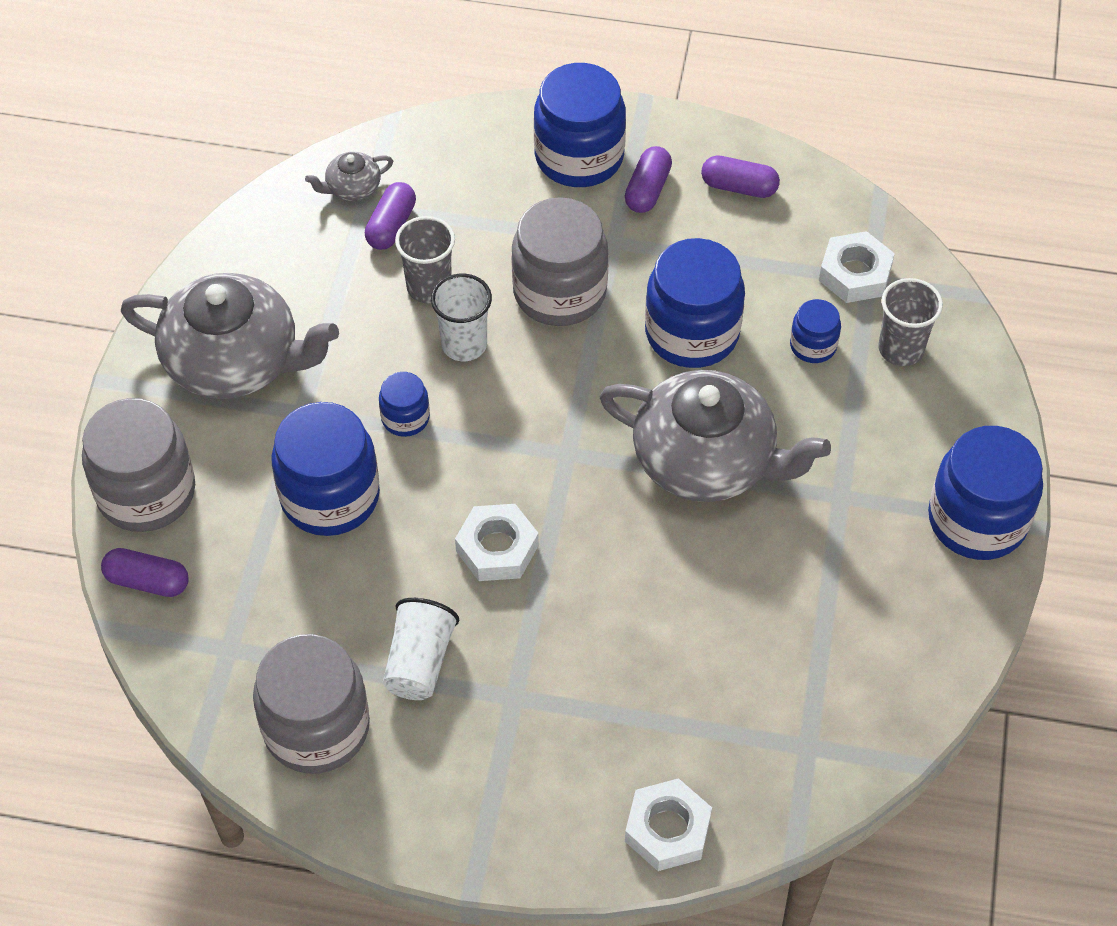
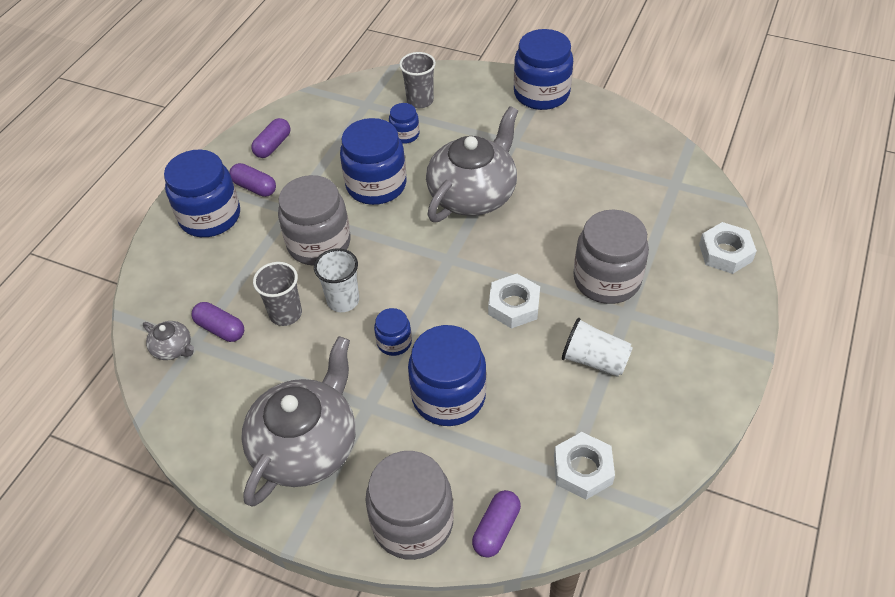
camera: 75 degrees left, 5 degrees down
(316, 727) = (638, 427): grey jar -> grey jar (606, 279)
(352, 187) = (173, 348): grey teapot -> grey teapot turned 45 degrees counterclockwise
(855, 274) = (360, 109): white nut -> white nut (582, 469)

